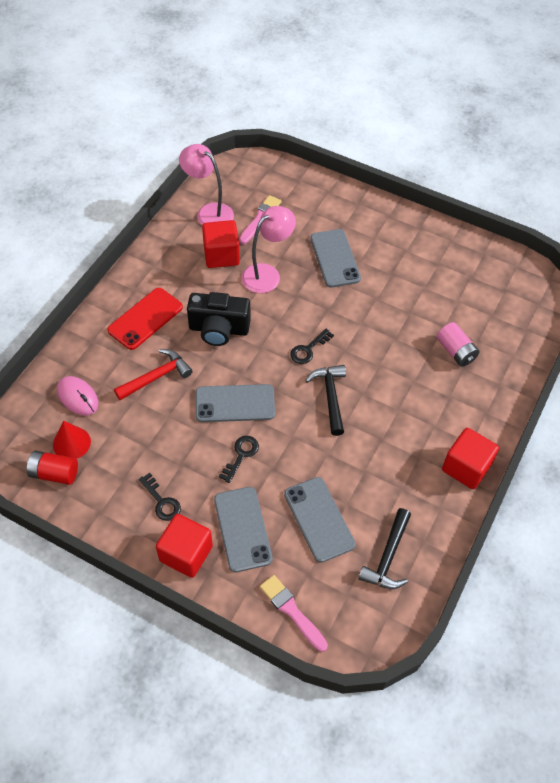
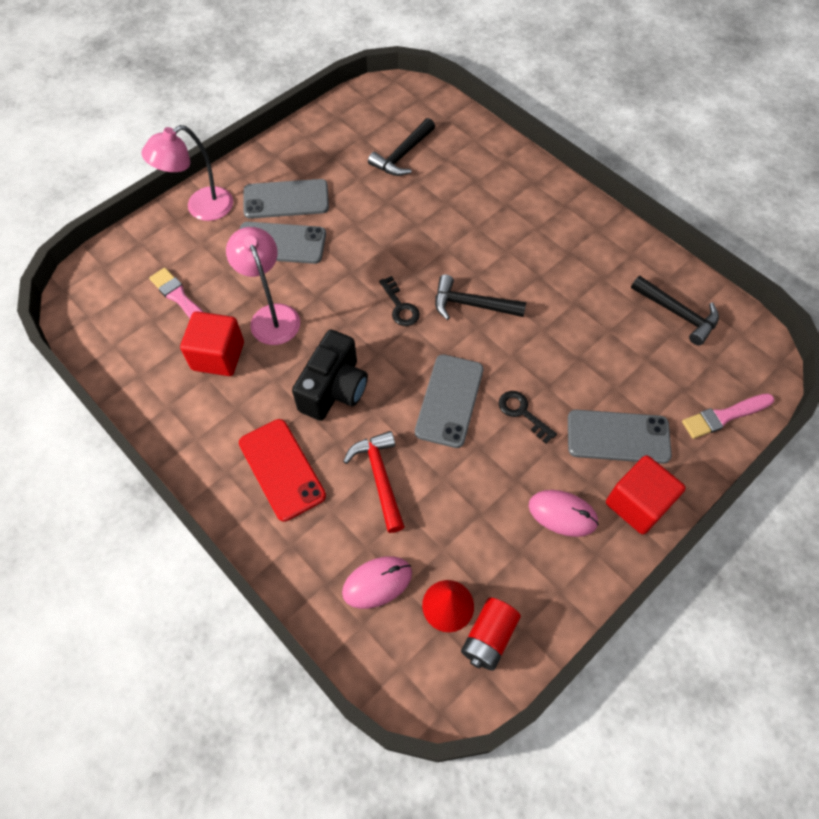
camera: 70 degrees left, 5 degrees up
(162, 501) = (562, 514): black key -> pink mouse
(209, 212) = (138, 351): pink lamp -> pink lamp (201, 208)
(319, 519) = (622, 360): grey phone -> grey phone (286, 199)
(455, 351) = (452, 181): pink battery -> none
(465, 309) = (402, 155): none -> black hammer
(466, 467) = (592, 219): red cube -> none

